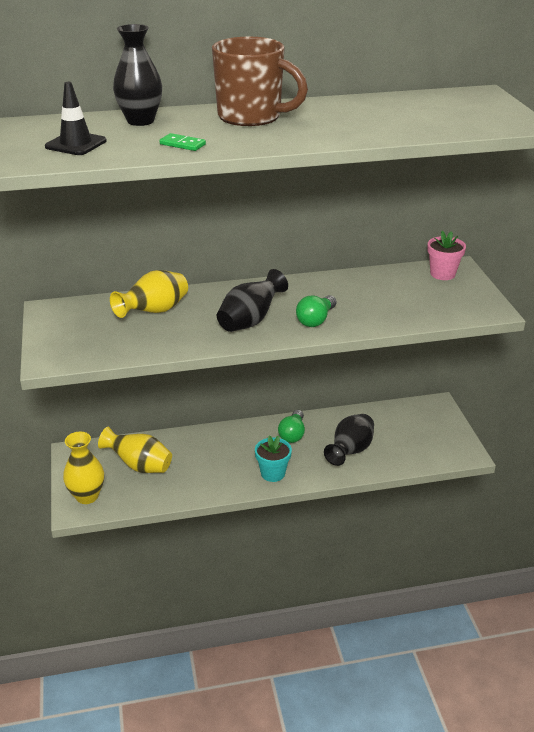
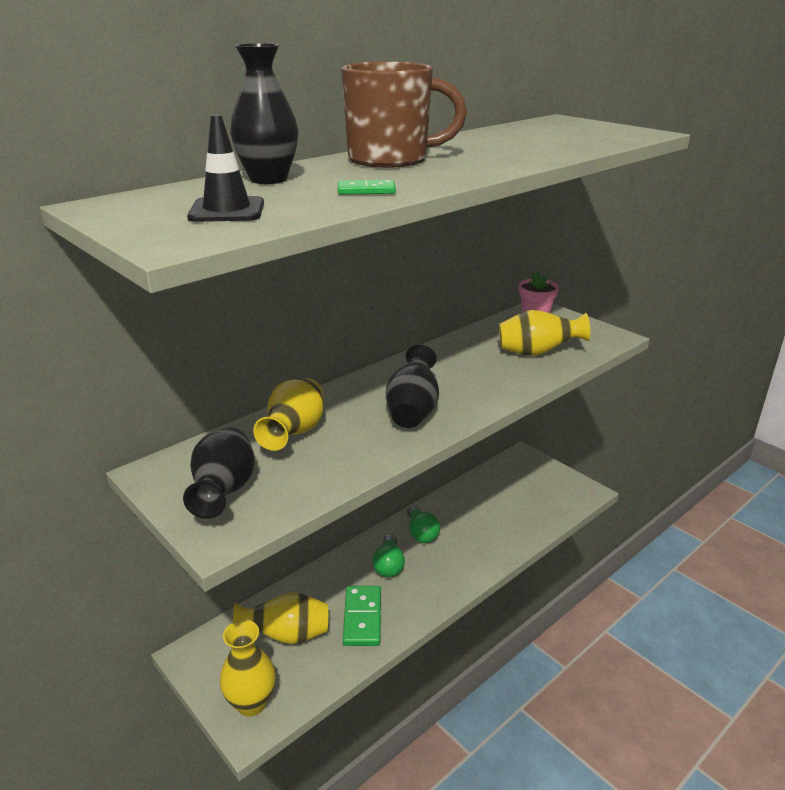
camera: 30 degrees left, 5 degrees down
(198, 475) = (362, 618): none -> green domino
(273, 473) = (438, 582): turquoise flower pot -> none
(316, 320) = (477, 390): green light bulb -> green light bulb (389, 565)
(350, 451) = (490, 529): black vase -> black vase (224, 492)
(403, 305) = (537, 353): none -> yellow vase

